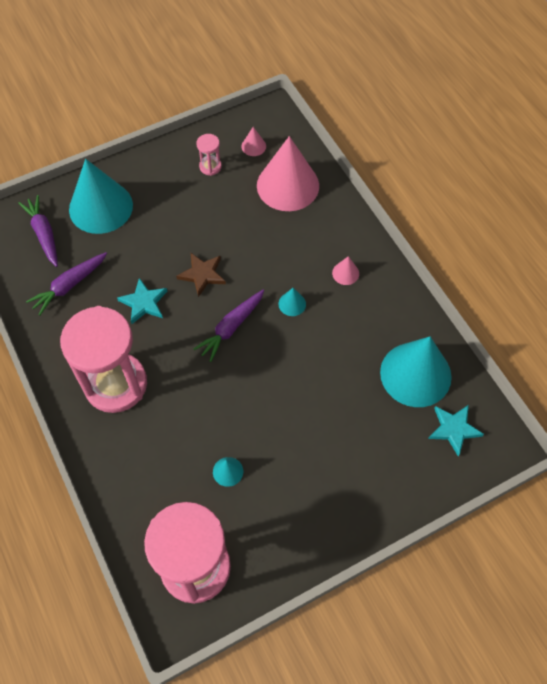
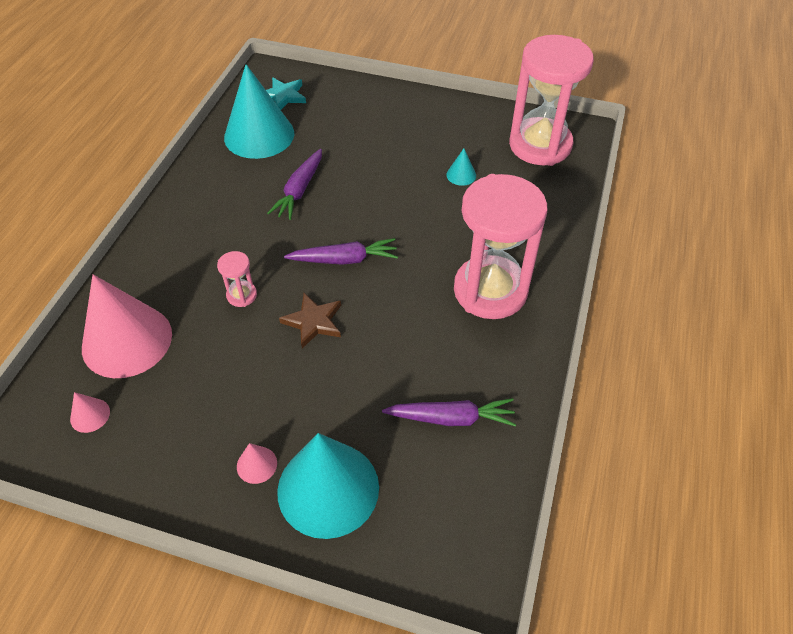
camera: 135 degrees left, 10 degrees down
(44, 234) = (425, 510): purple carrot -> purple carrot (299, 190)
(144, 303) = (395, 340): turquoise star -> none
(210, 167) = (161, 431): pink hourglass -> pink hourglass (242, 295)
(292, 304) = (274, 239): turquoise cone -> none
(345, 273) = (201, 227): pink cone -> pink cone (257, 464)

